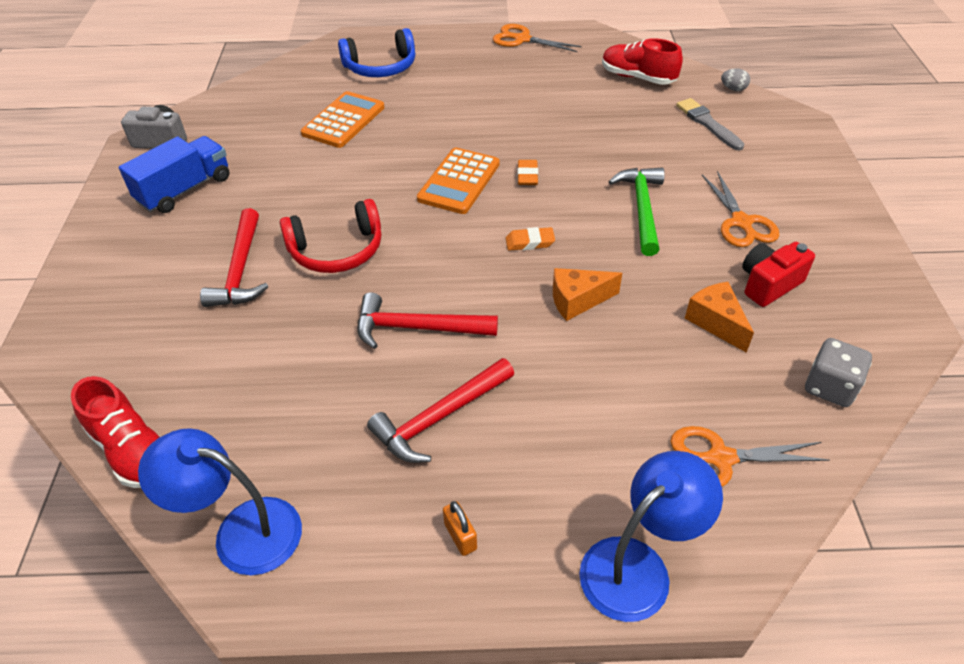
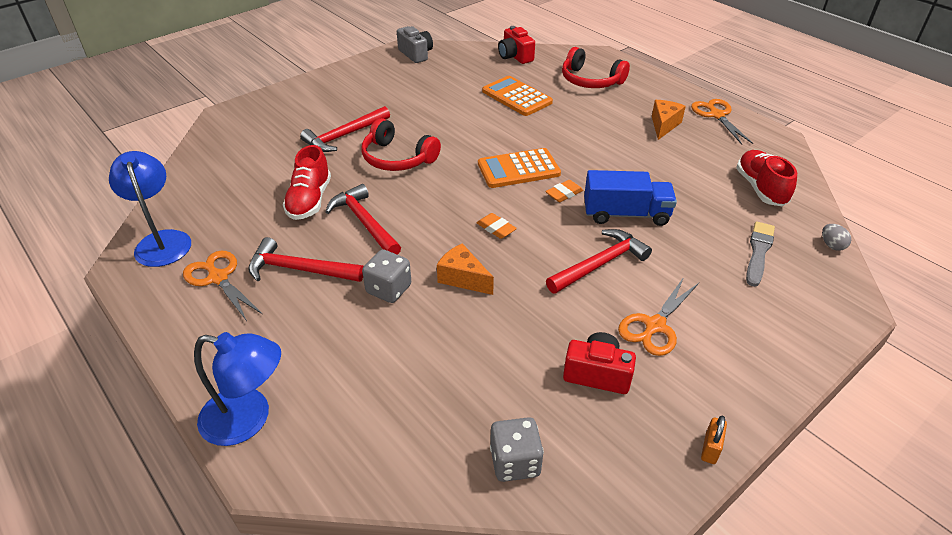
camera: 50 degrees right, 5 degrees down
(133, 451) = (187, 177): red shoe -> red shoe (309, 200)
(185, 190) = (386, 83): blue truck -> blue truck (626, 214)
(273, 84) = (515, 56): none -> red camera
(343, 120) = (516, 97): orange calculator -> orange calculator turned 120 degrees counterclockwise
(381, 67) = (590, 80): blue headphones -> red headphones
(460, 536) = (215, 325): orange padlock -> orange padlock (710, 448)
(542, 361) = (388, 289): none -> grey dice
(642, 208) = (600, 264): green hammer -> red hammer
(716, 322) = (518, 361): orange cheese -> orange cheese (664, 125)
(720, 458) = (378, 423): orange scissors -> orange scissors (218, 277)

